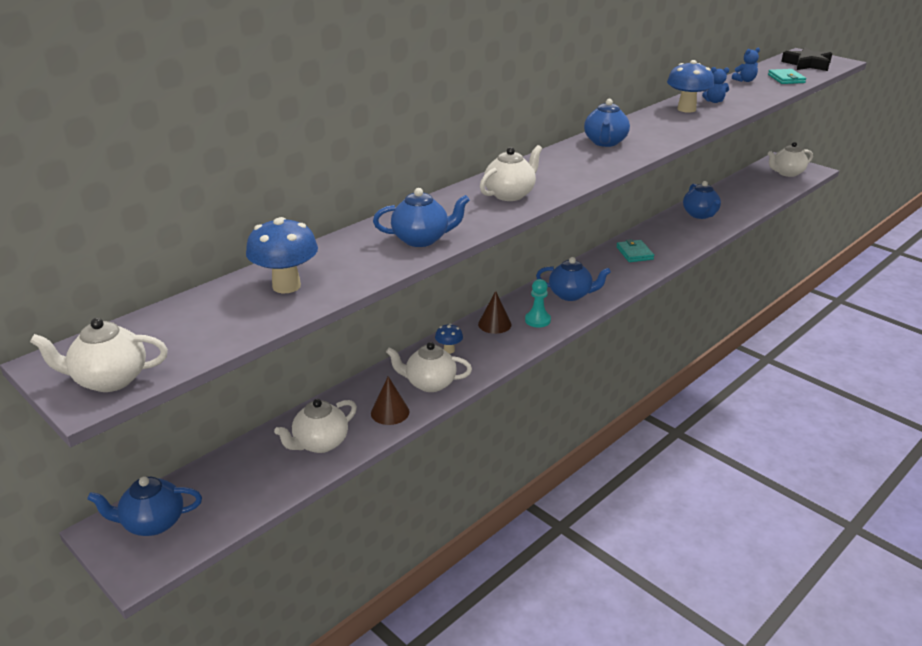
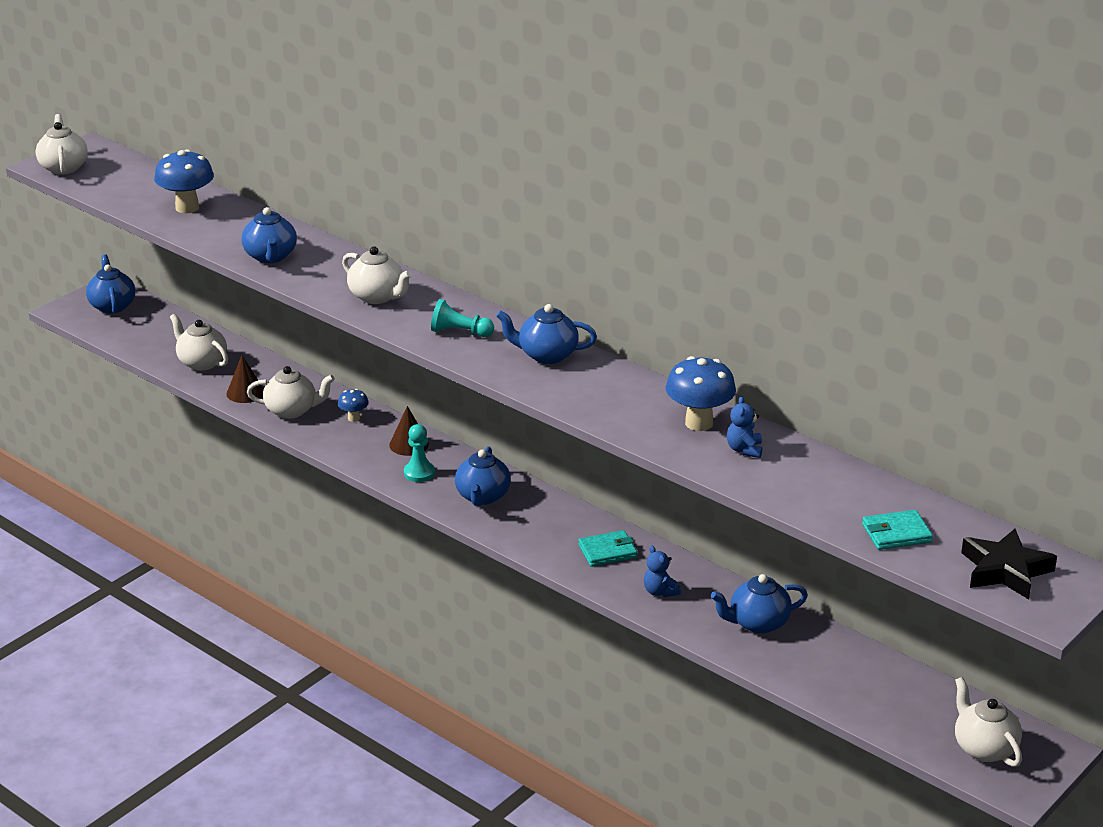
camera: 85 degrees right, 0 degrees up
(429, 383) = (292, 410): white teapot -> white teapot turned 90 degrees clockwise
(572, 167) = (460, 332): none -> turquoise pawn
(745, 80) = (869, 489): blue teddy bear -> blue teddy bear (660, 591)

